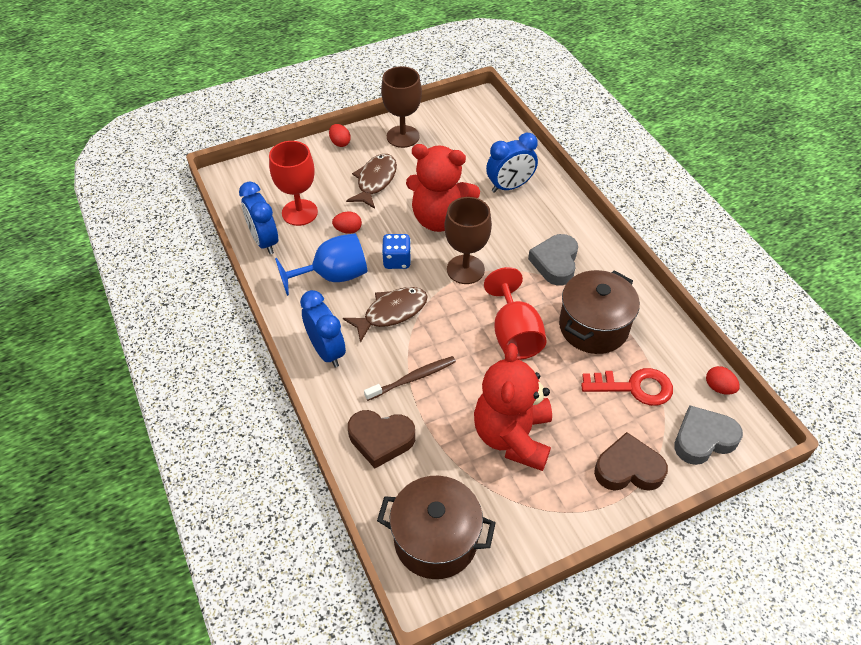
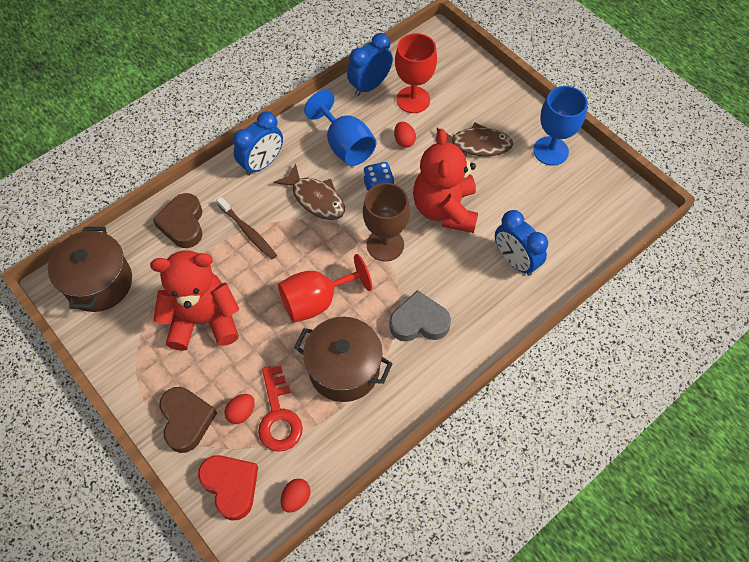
camera: 75 degrees right, 10 degrees up
(340, 143) = (518, 103): red egg -> red egg (241, 412)
(403, 136) = (550, 151): brown goblet -> blue goblet
(703, 439) = (231, 486): grey heart -> red heart

